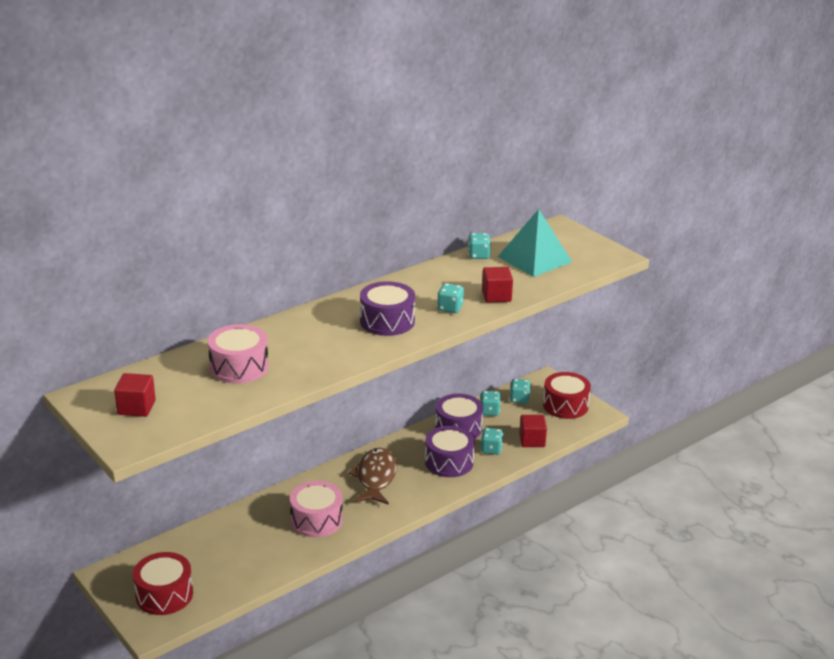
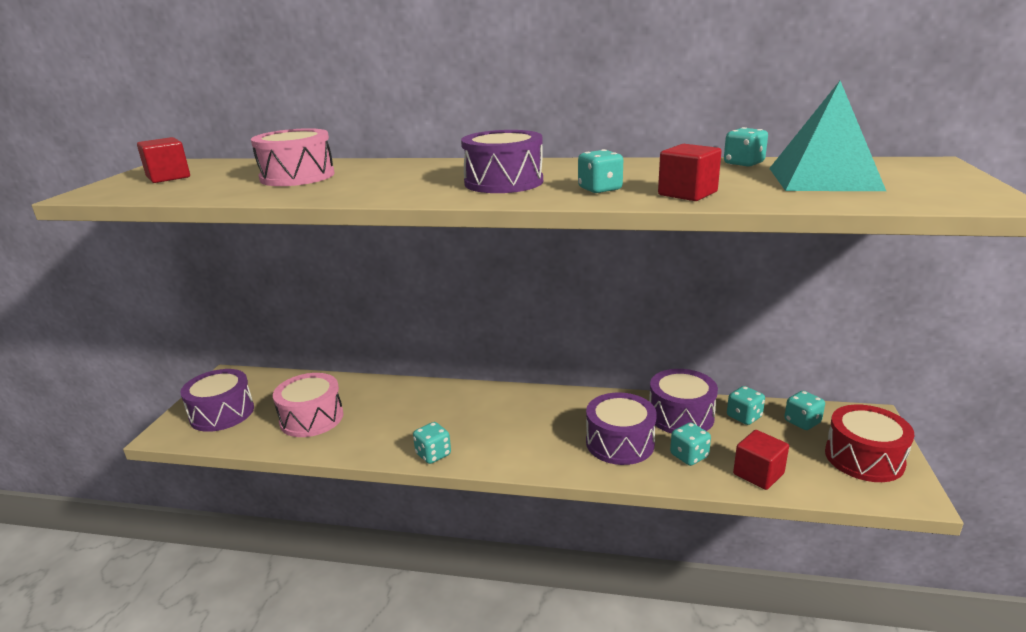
camera: 50 degrees right, 5 degrees down
(164, 595) = (222, 413): red drum -> purple drum
(316, 520) = (414, 424): pink drum -> pink drum (311, 418)
(360, 529) = (433, 454): none -> turquoise dice
(375, 478) = (523, 417): brown fish -> none

